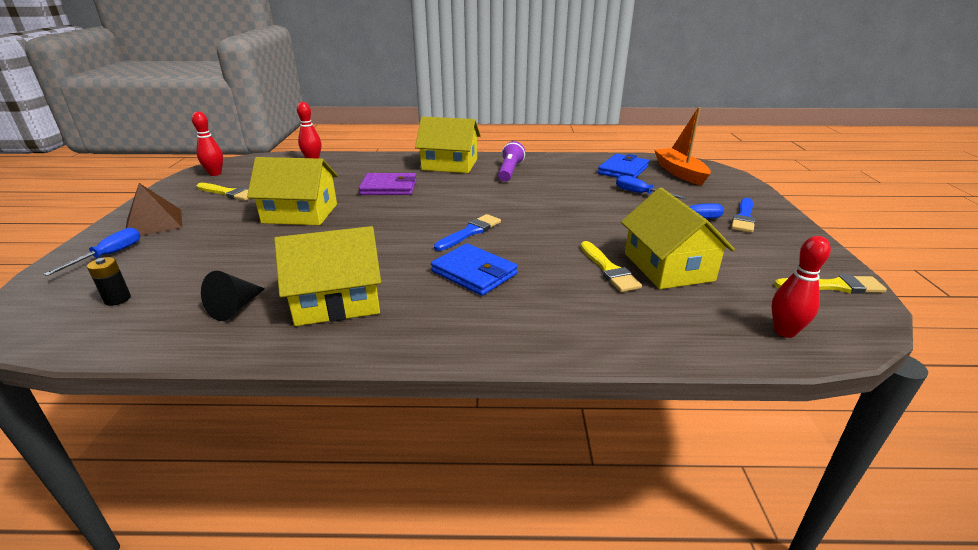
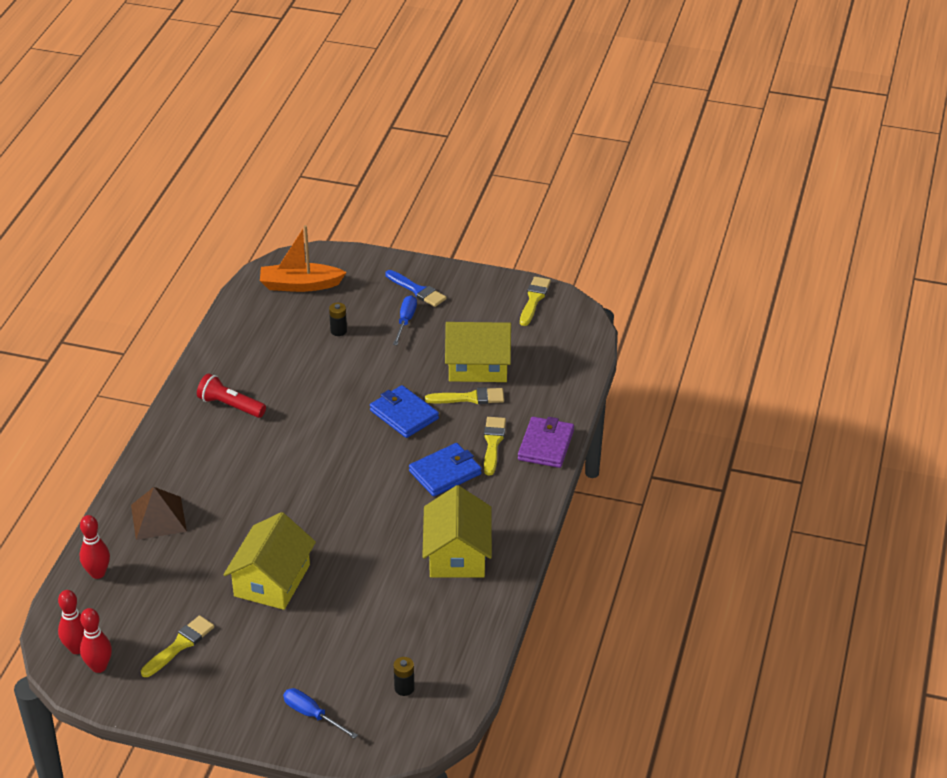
camera: 75 degrees left, 10 degrees up
(154, 223) = (244, 696): brown pyramid -> brown pyramid (158, 518)
(235, 308) = (446, 612): black cone -> none
(389, 187) = (231, 508): purple wallet -> purple wallet (545, 445)
(449, 164) = (181, 450): yellow house -> none
(470, 232) = (371, 463): blue brush -> none
(510, 171) = (230, 406): purple flashlight -> red flashlight
(542, 296) = (493, 443): none -> yellow brush
(623, 170) = (272, 321): blue wallet -> blue wallet (404, 414)
(640, 194) = (338, 331): blue screwdriver -> black battery
(784, 331) = (572, 347): red bowling pin -> red bowling pin (77, 648)

